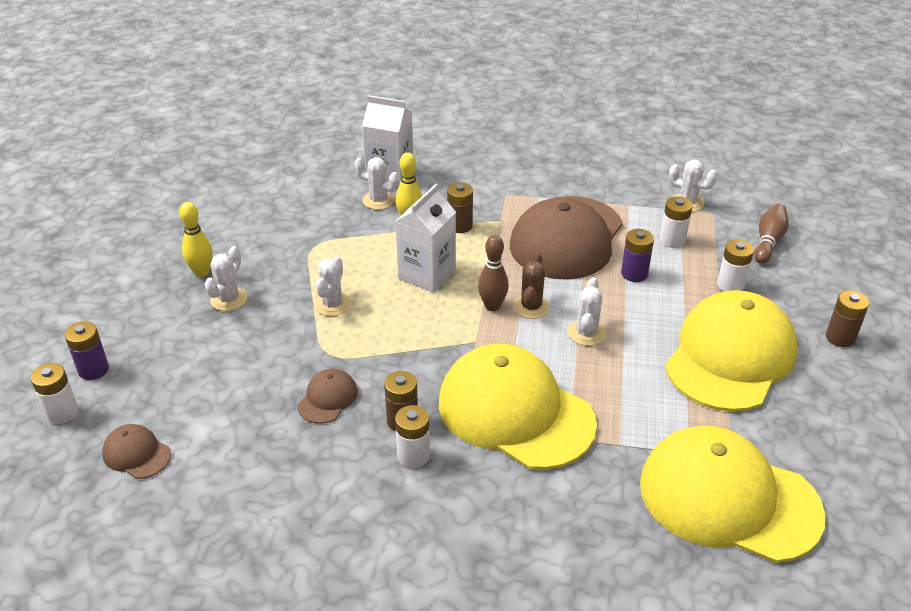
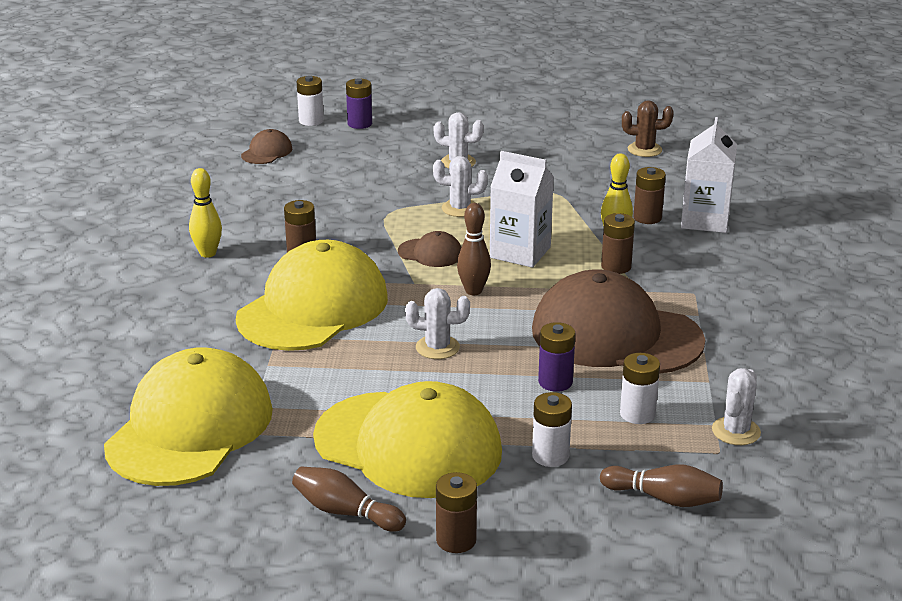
camera: 85 degrees right, 10 degrees down
(201, 272) = (495, 146): yellow bowling pin -> yellow bowling pin (208, 253)
(327, 398) = (329, 217): brown cap -> brown cap (430, 253)
(378, 200) = (647, 218): white cactus -> brown battery
(413, 456) = (258, 260): white battery -> none
(531, 307) = (477, 313): brown cactus -> brown cactus (644, 150)
(824, 394) = (345, 512): none -> brown bowling pin

